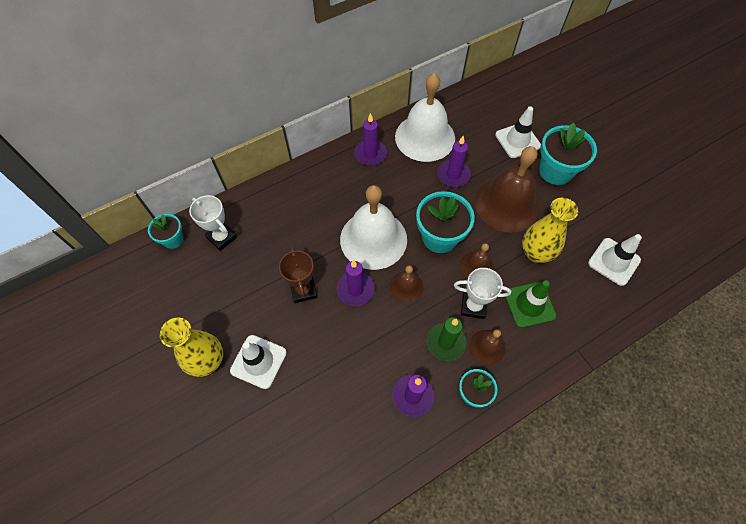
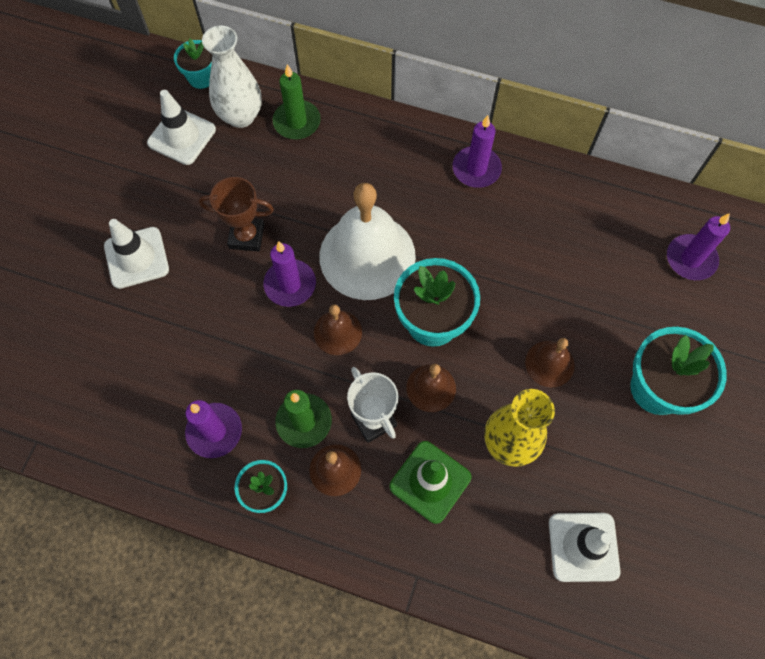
camera: 50 degrees right, 5 degrees up
(207, 361) = (102, 213): yellow vase -> none
(222, 237) = (241, 116): white trophy -> white vase
(256, 213) = (297, 122): none -> green candle
(303, 290) = (246, 236): brown trophy -> brown trophy turned 60 degrees clockwise
(425, 137) = (558, 206): white bell -> none
(453, 175) = (534, 275): purple candle -> purple candle (690, 259)
(507, 204) = (549, 363): brown bell -> brown bell, size x0.48
(517, 140) = (660, 311): white traffic cone -> white traffic cone (182, 136)

